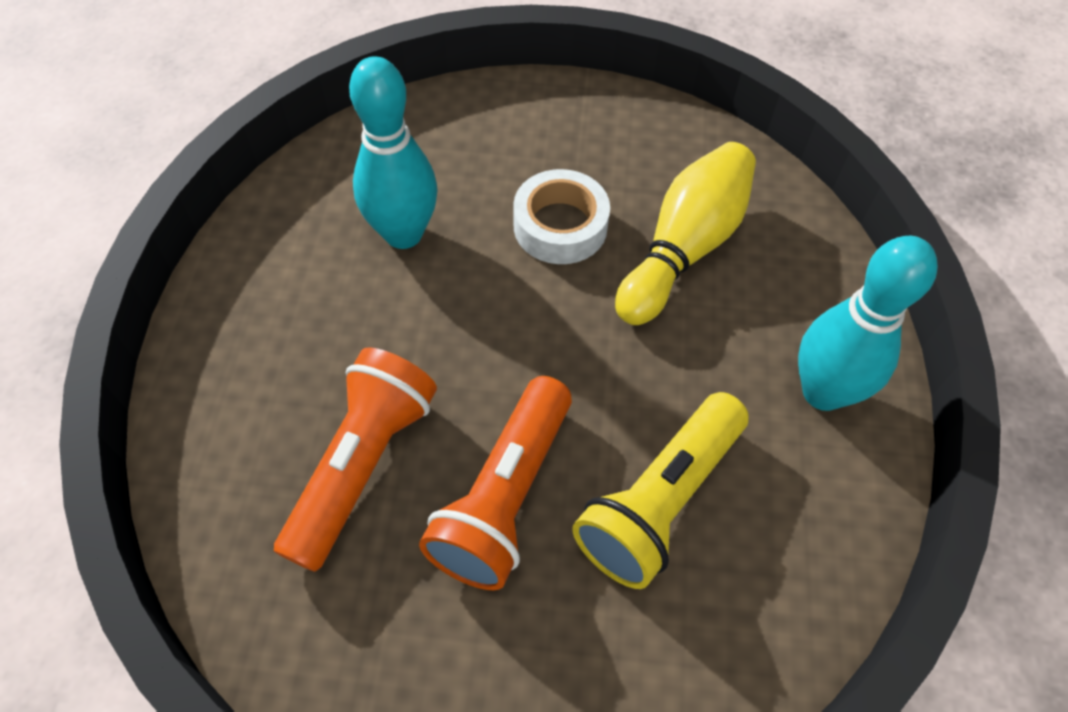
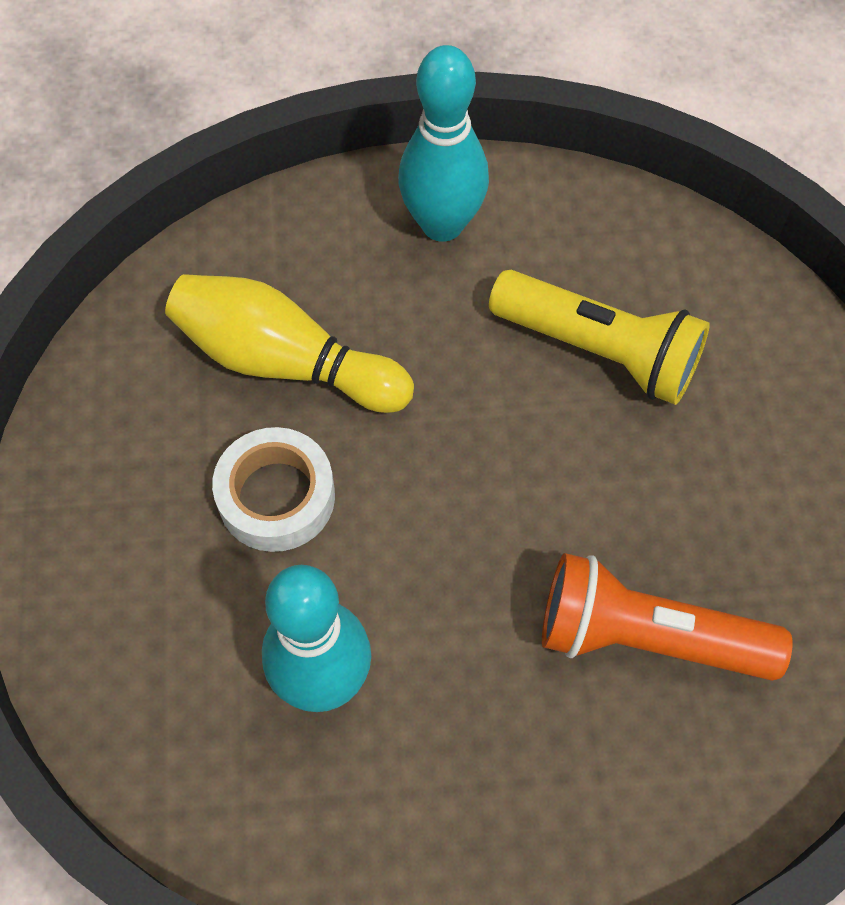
camera: 100 degrees left, 5 degrees up
(504, 497) = (639, 488): orange flashlight -> none

